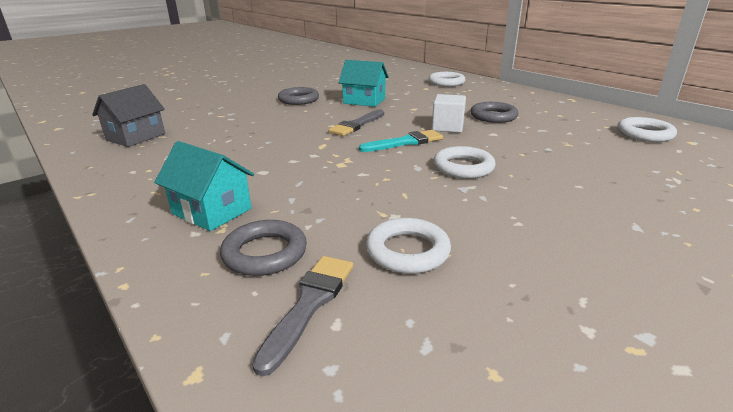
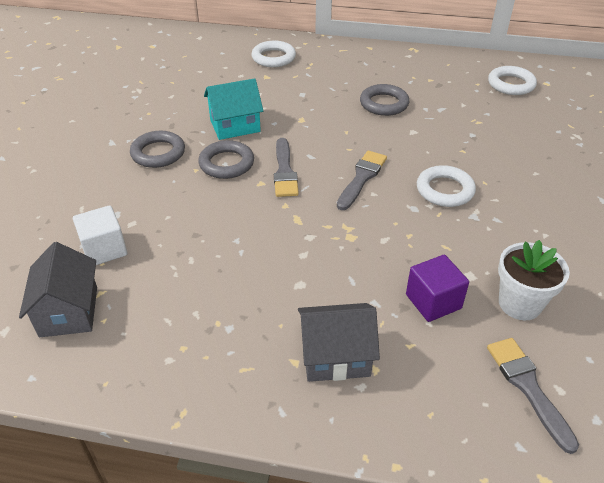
camera: 40 degrees left, 15 degrees up
(212, 211) = (335, 356): turquoise house -> grey house
(265, 253) = (441, 368): grey ring -> grey ring (226, 163)
(334, 217) = (433, 301): none -> purple cube
(405, 142) = (362, 178): turquoise brush -> grey brush
(407, 251) = (520, 304): white ring -> white flower pot
(447, 127) = (367, 138): white cube -> white cube (104, 249)

